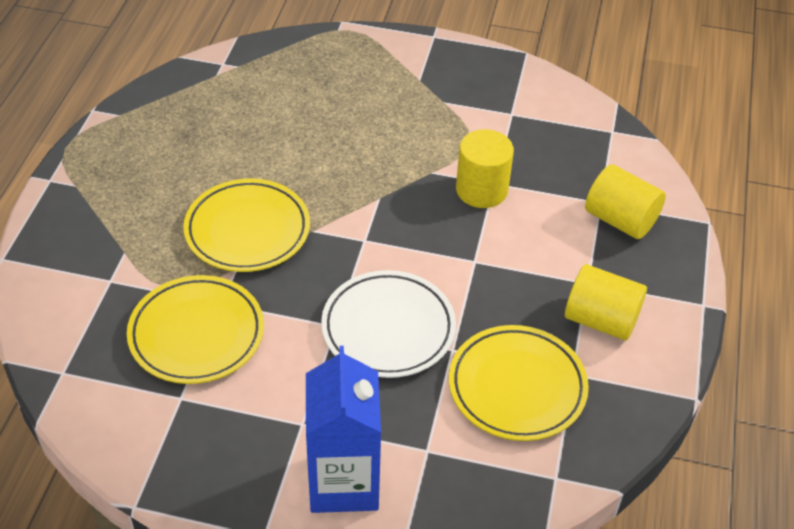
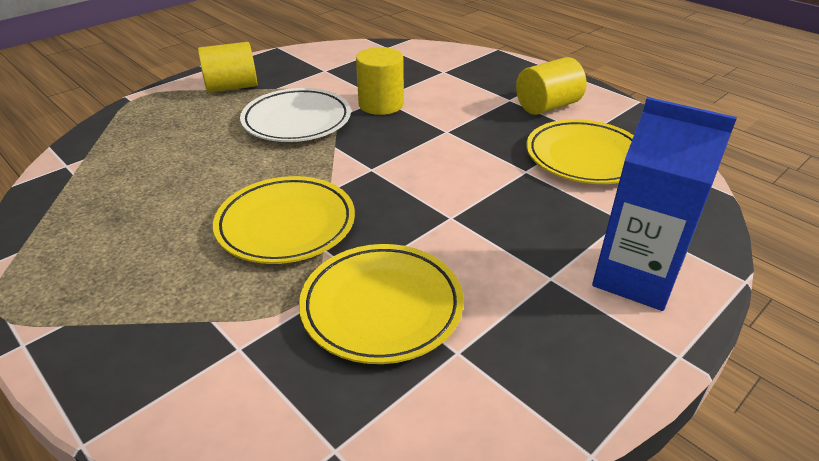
camera: 55 degrees left, 10 degrees down
(388, 328) = (478, 192): white plate -> white plate (297, 121)
(620, 220) = (466, 71): yellow cylinder -> yellow cylinder (232, 87)

